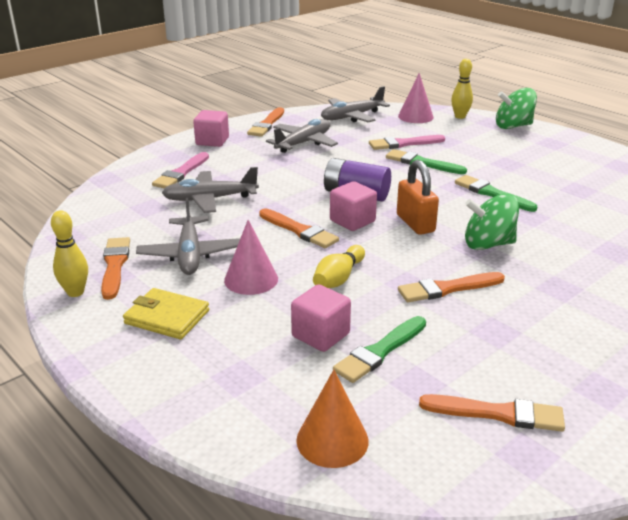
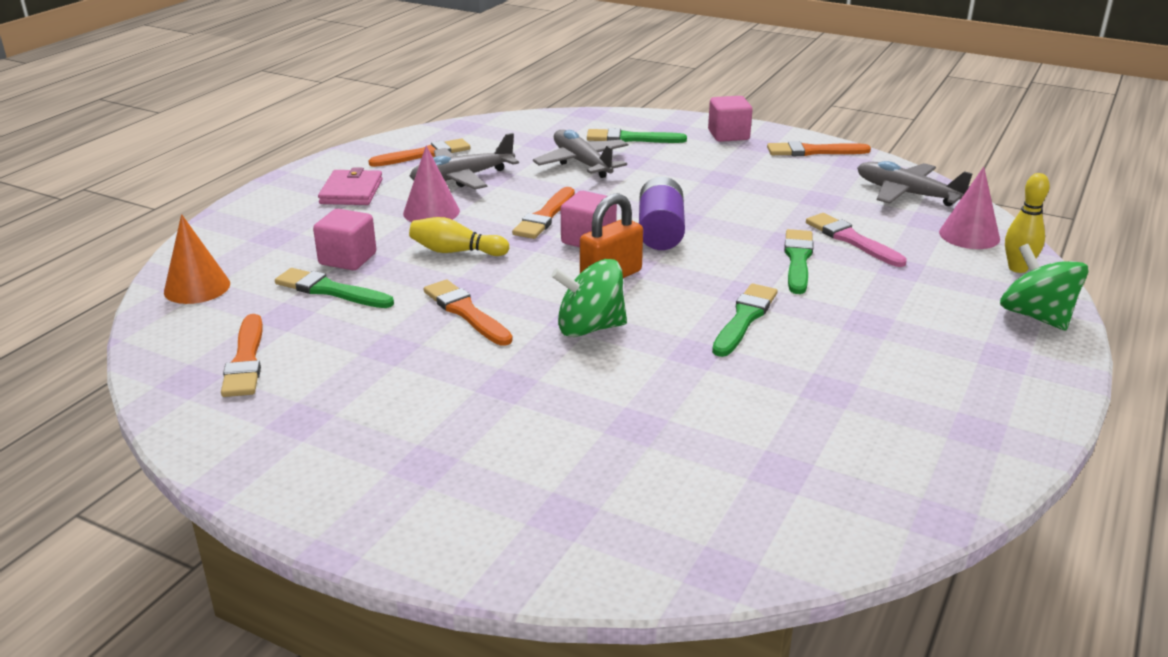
camera: 70 degrees right, 0 degrees up
(75, 292) = (374, 151): yellow bowling pin -> none
(167, 317) = (351, 191): yellow wallet -> pink wallet
(181, 173) = (631, 139): pink brush -> green brush
(304, 143) = (780, 180): grey plane -> none
(488, 244) = (590, 328): green spinning top -> green spinning top turned 75 degrees counterclockwise

